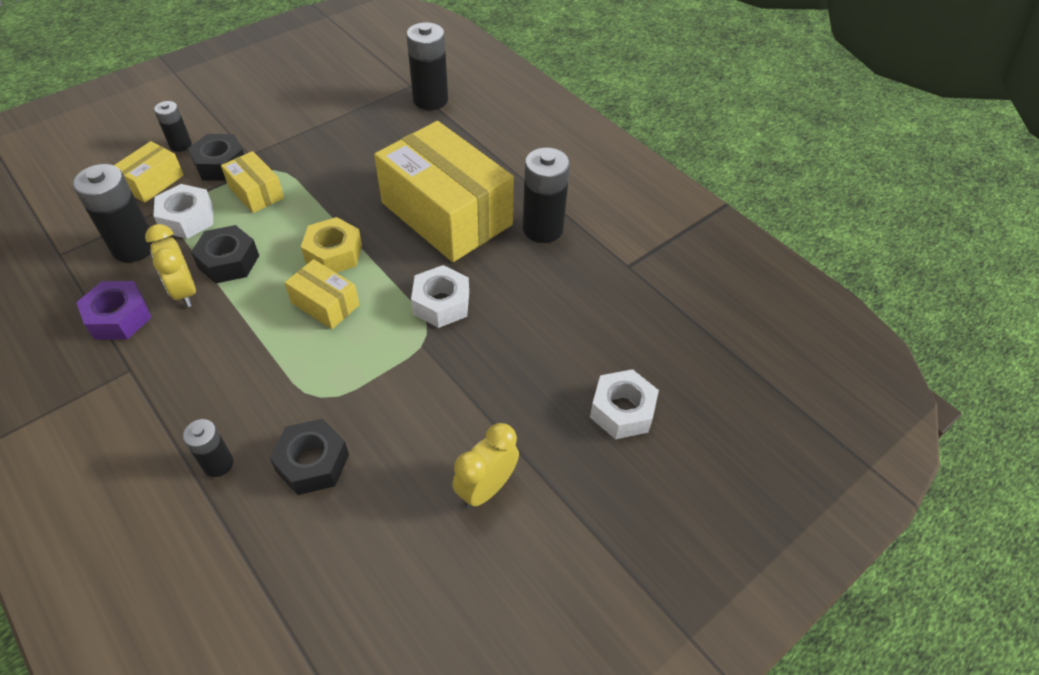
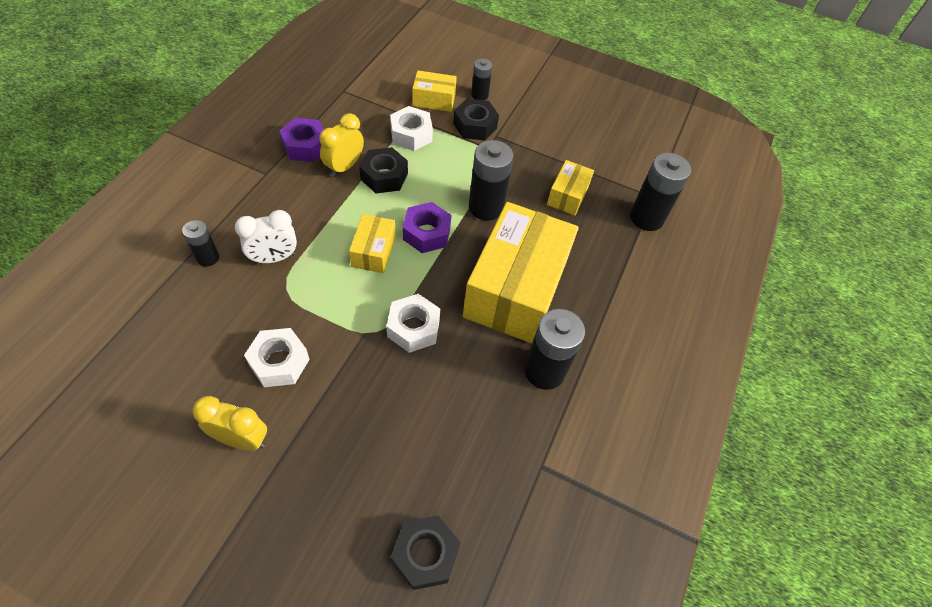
camera: 60 degrees right, 5 degrees up
(134, 247) = (369, 122): black battery -> black battery (486, 207)
(256, 192) = (460, 158): yellow box -> yellow box (567, 195)
(268, 396) = (274, 258): none -> white clock
(313, 463) = (226, 311): black nut -> black nut (425, 554)
(334, 253) = (426, 233): yellow nut -> purple nut
(622, 411) = (361, 522): white nut -> white nut (279, 362)

